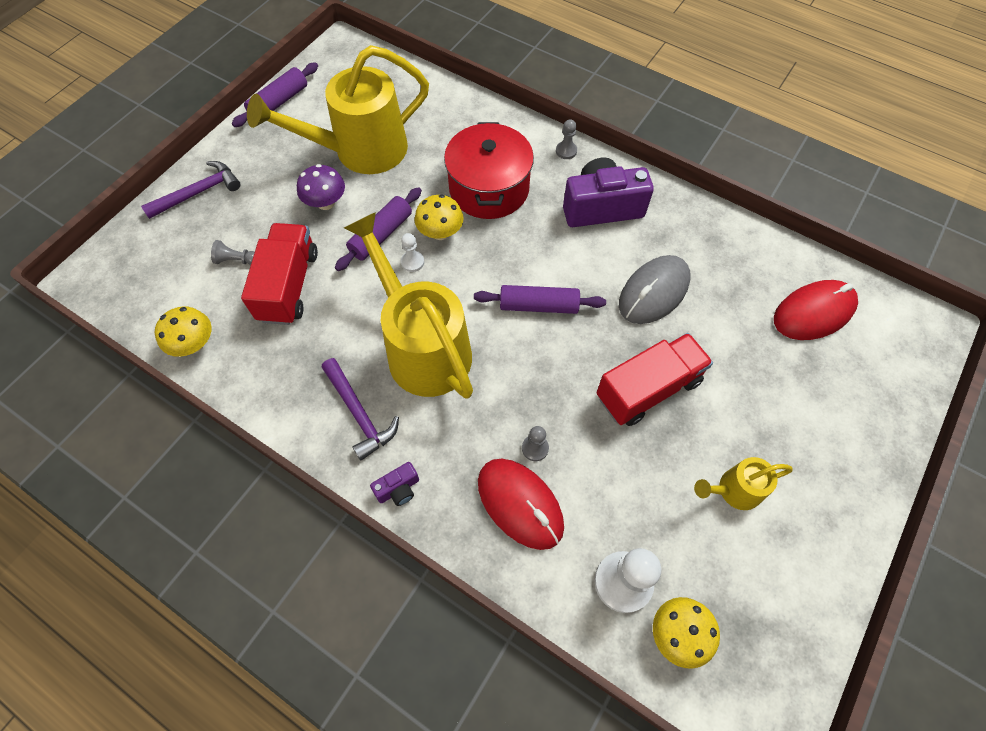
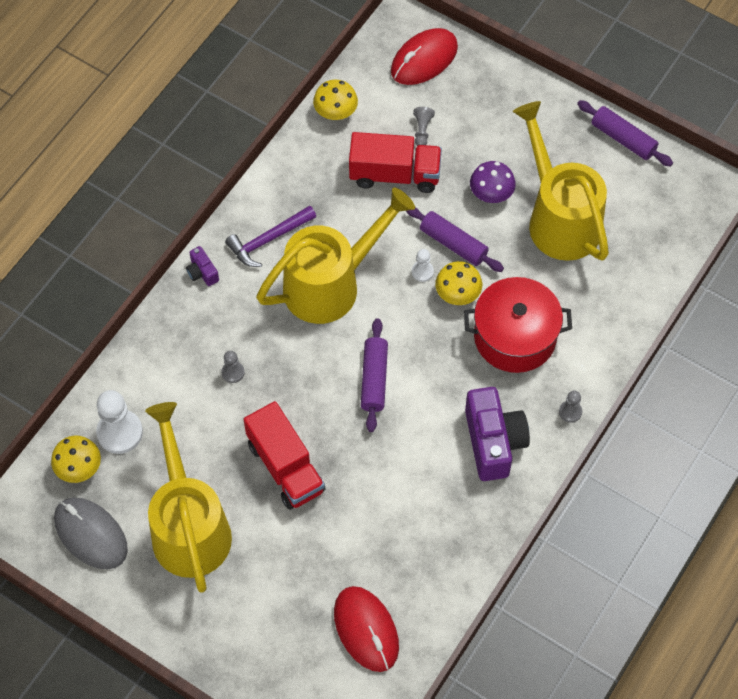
camera: 90 degrees right, 0 degrees up
(198, 192) = (499, 88): purple hammer -> none
(520, 504) = (185, 360): red mouse -> red mouse (424, 59)
(653, 292) = (390, 482): grey mouse -> grey mouse (91, 534)
(733, 490) = (189, 526): yellow watering can -> yellow watering can, size x2.13

